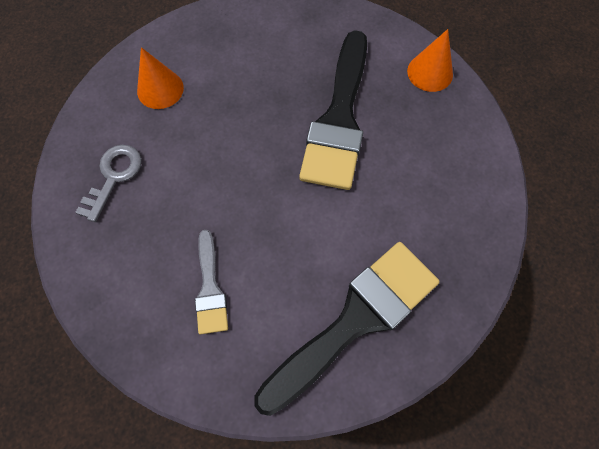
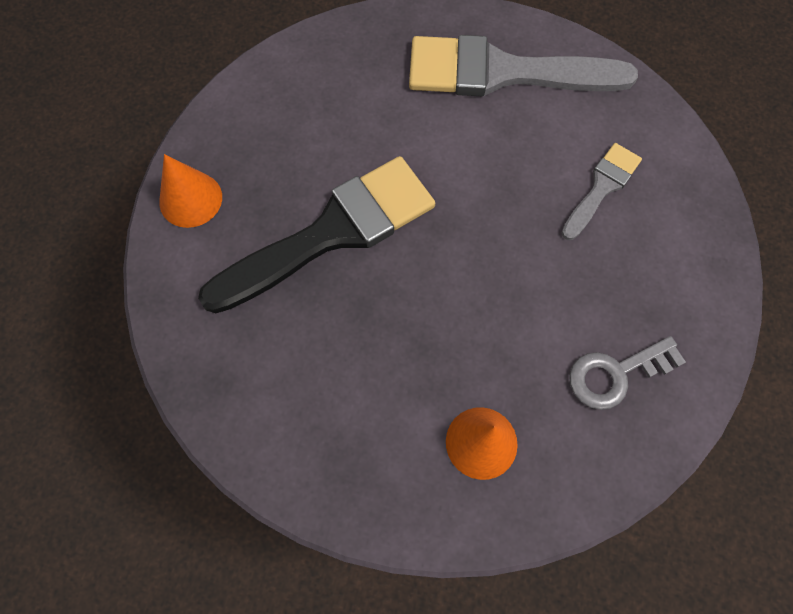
camera: 135 degrees left, 0 degrees up
(355, 320) = (503, 72): black brush -> grey brush

